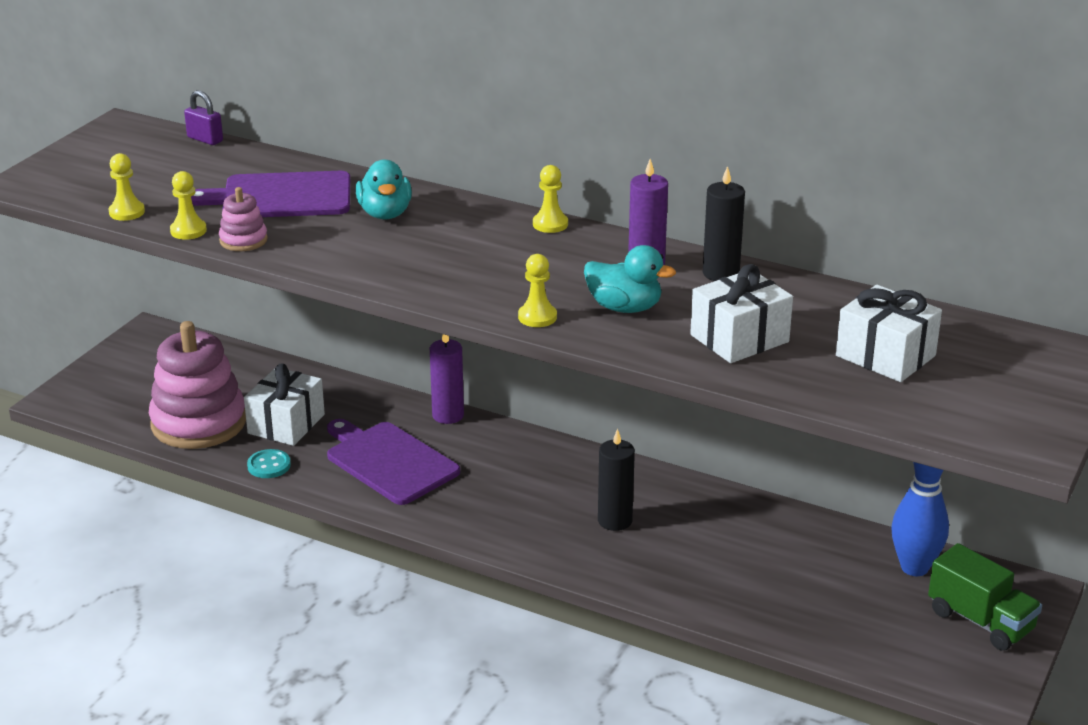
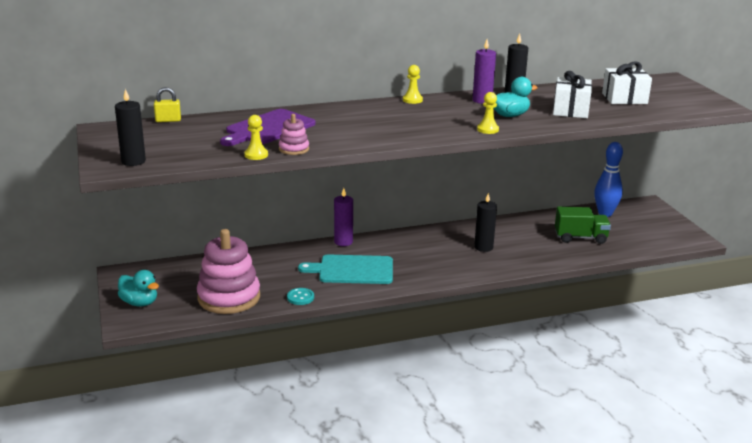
camera: 45 degrees left, 5 degrees down
(61, 185) = (133, 161): none -> black candle
(127, 212) = (203, 159): yellow pawn -> none
(205, 139) = (168, 120): purple padlock -> yellow padlock
(286, 424) = (275, 278): white gift -> none
(385, 214) = (334, 119): turquoise duck -> turquoise duck (139, 303)
(389, 461) = (353, 270): purple cutting board -> turquoise cutting board
(980, 621) = (653, 220): green truck -> green truck (580, 238)

